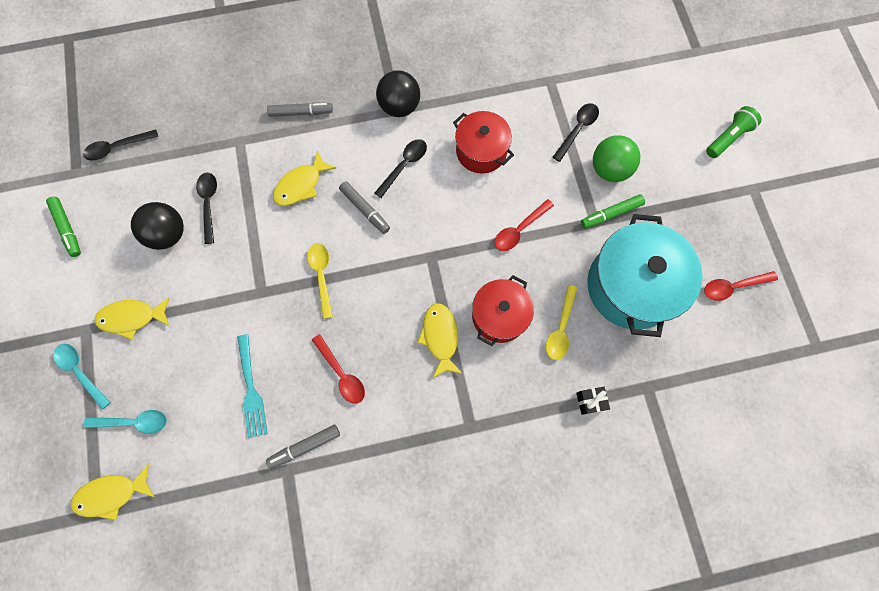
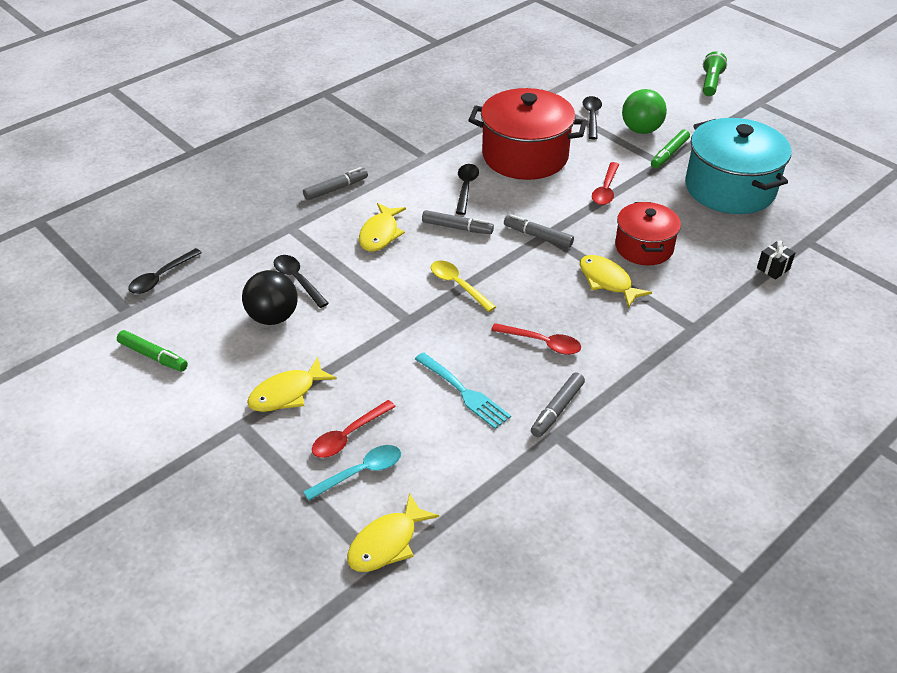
camera: 30 degrees left, 30 degrees down
(81, 372) = (264, 460): turquoise spoon -> none
(399, 107) = (426, 154): black ball -> none
(422, 255) = (538, 236): none -> grey marker
(481, 151) = (525, 156): red pot -> red pot, size x1.65
(560, 328) = (702, 234): yellow spoon -> none
(733, 287) = (804, 159): red spoon -> red spoon (348, 436)

